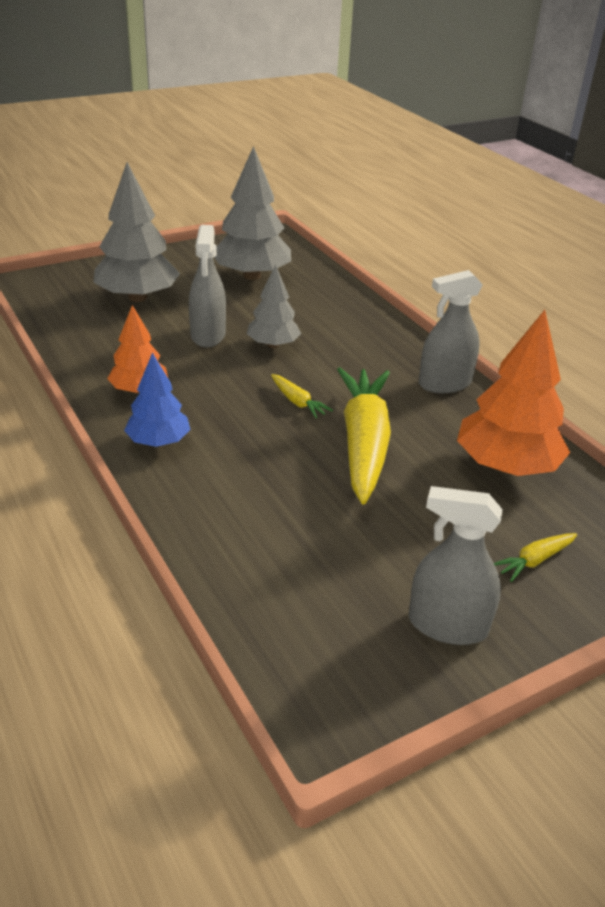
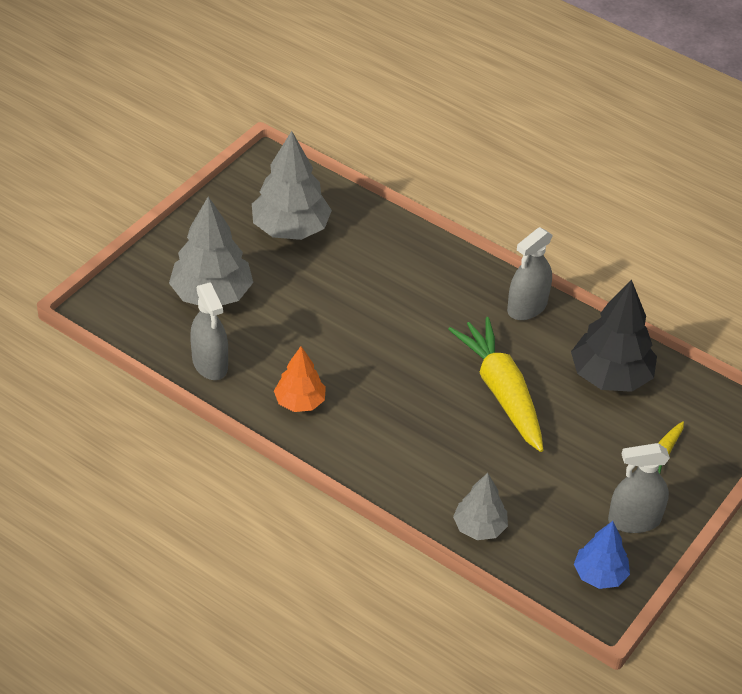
camera: 25 degrees left, 10 degrees up
(158, 442) = (354, 447): blue tree -> blue tree (599, 574)
(208, 335) = (307, 320): grey spray bottle -> grey spray bottle (210, 363)
(273, 345) = (368, 312): grey tree -> grey tree (479, 527)
(297, 402) = (429, 369): yellow carrot -> none
(506, 466) = (610, 376): orange tree -> black tree

